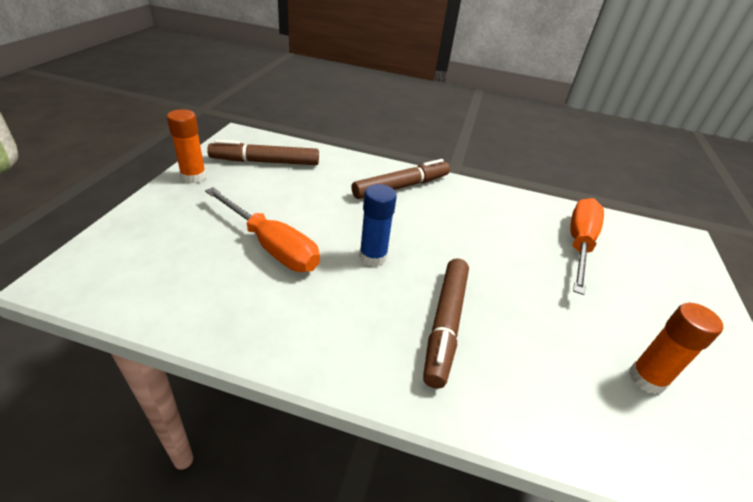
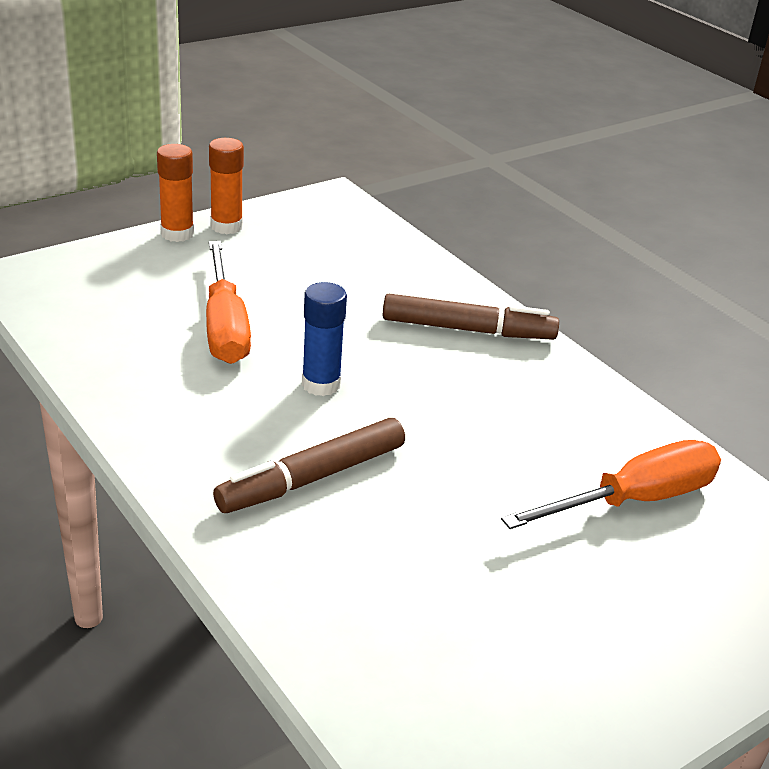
camera: 40 degrees right, 5 degrees down
(266, 162) = (328, 238): brown marker -> none
(647, 379) = (478, 646): orange glue stick -> orange glue stick (177, 234)

